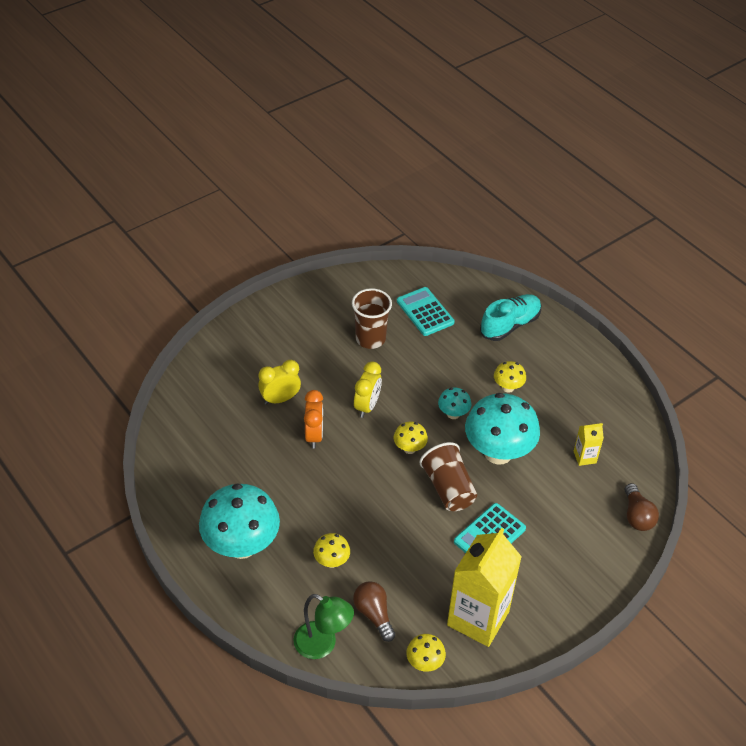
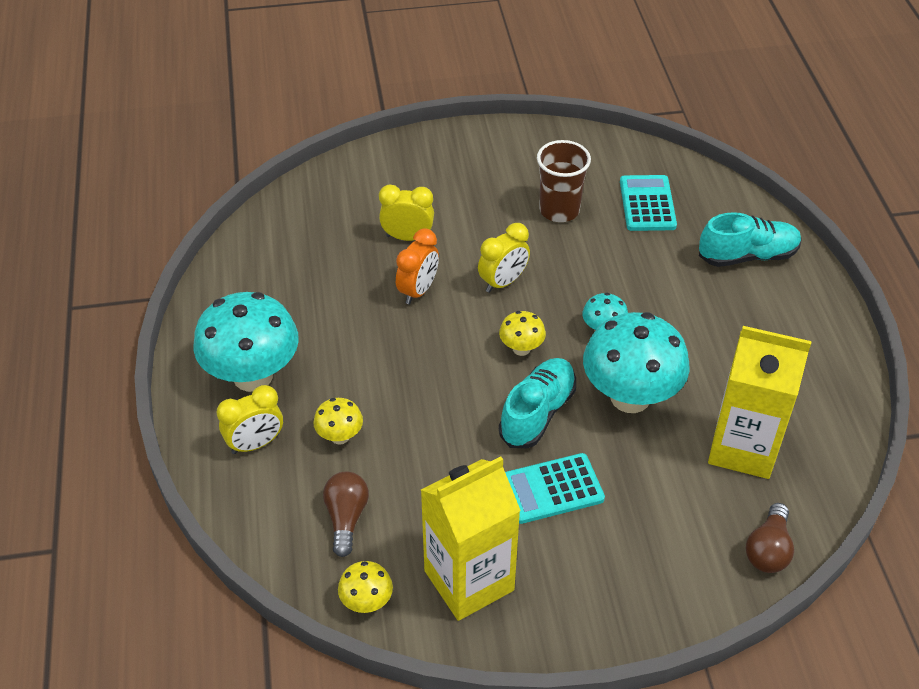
camera: 30 degrees right, 0 degrees up
(278, 592) = (255, 444): none -> yellow clock
(323, 645) = (263, 525): green lamp -> none
(448, 488) = (537, 413): brown cup -> turquoise shoe
(508, 387) = (695, 326): yellow mushroom -> none
(584, 457) = (743, 448): yellow carton -> yellow carton, size x2.26

